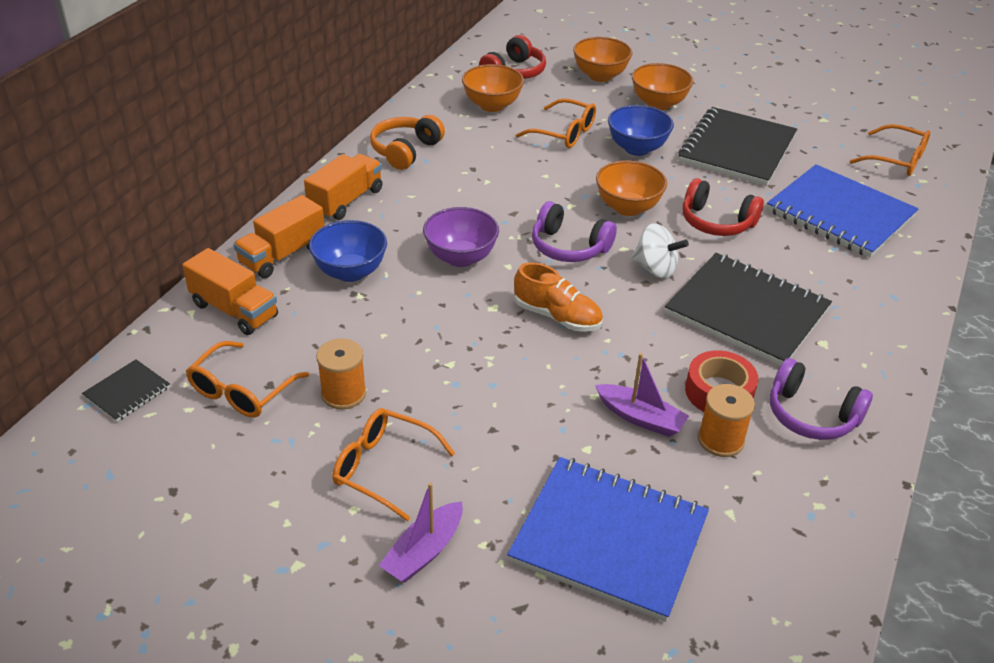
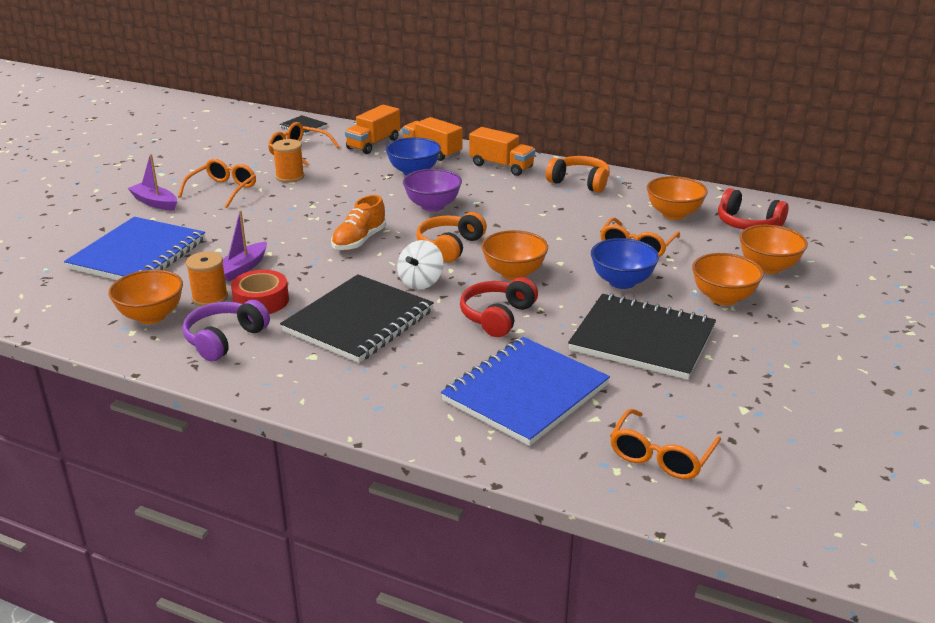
camera: 90 degrees right, 10 degrees down
(569, 247) = (450, 246): purple headphones -> orange headphones
(777, 492) = (151, 316): none -> orange bowl

